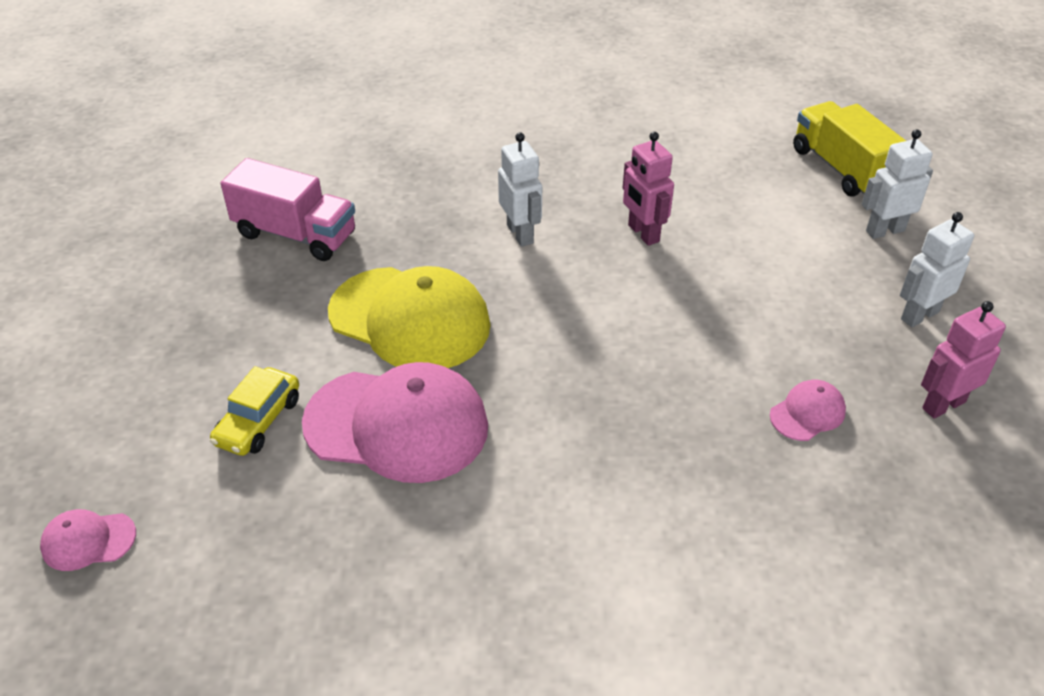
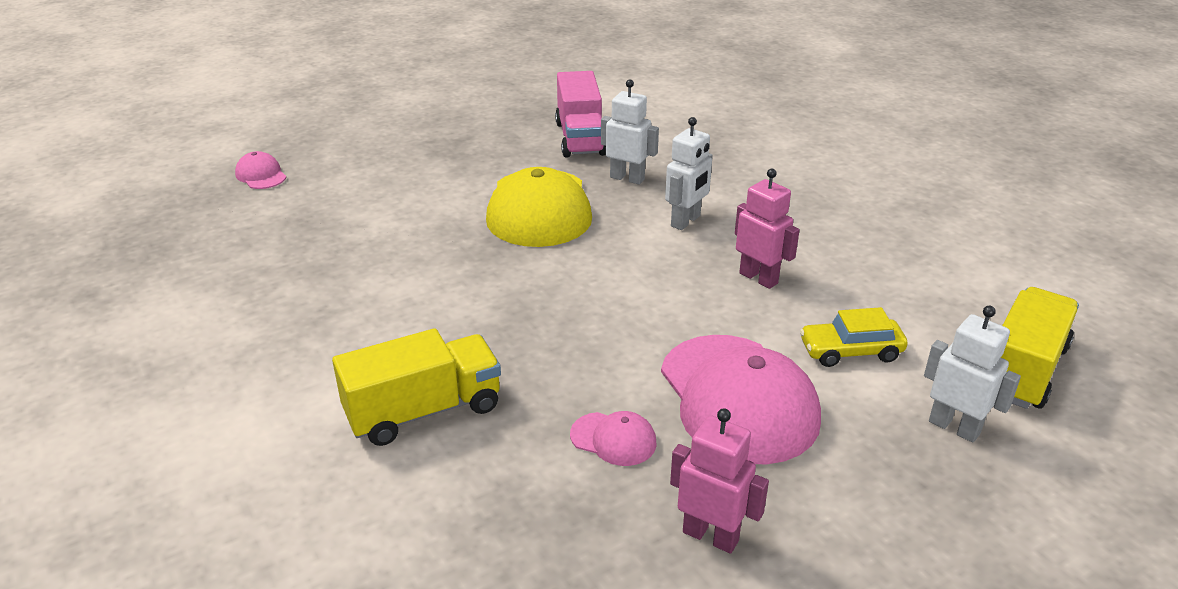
camera: 60 degrees right, 10 degrees down
(258, 421) = (392, 190): yellow car -> yellow car (850, 351)
(397, 425) = (429, 239): pink cap -> pink cap (738, 398)
(643, 233) = (758, 278): pink robot -> pink robot turned 105 degrees clockwise
(700, 529) = (423, 411): none -> yellow truck
(919, 315) = (838, 486): white robot -> white robot (627, 178)

